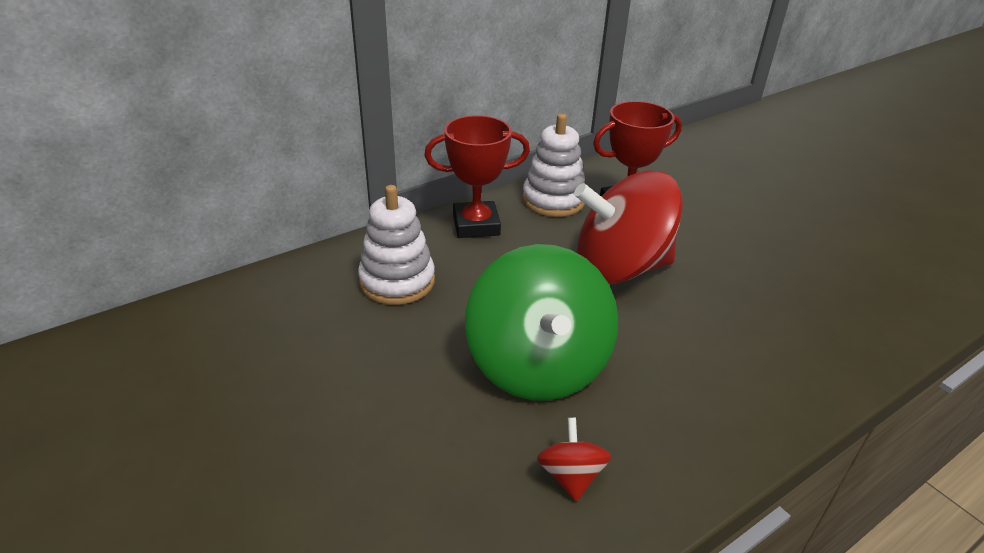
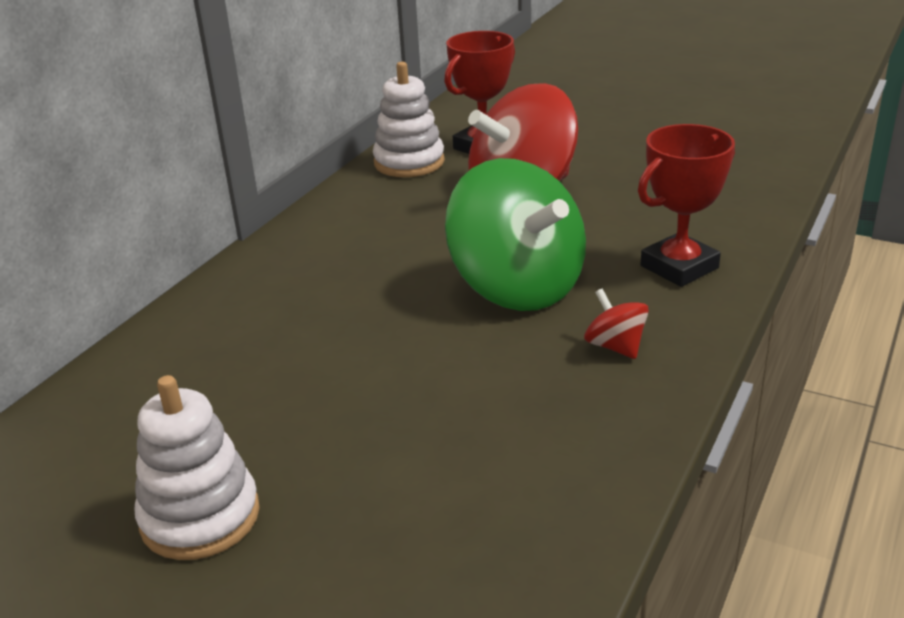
camera: 25 degrees left, 5 degrees down
(397, 281) = (318, 273): white stacking toy -> white stacking toy (200, 517)
(476, 225) = (351, 205): red trophy -> red trophy (679, 267)

